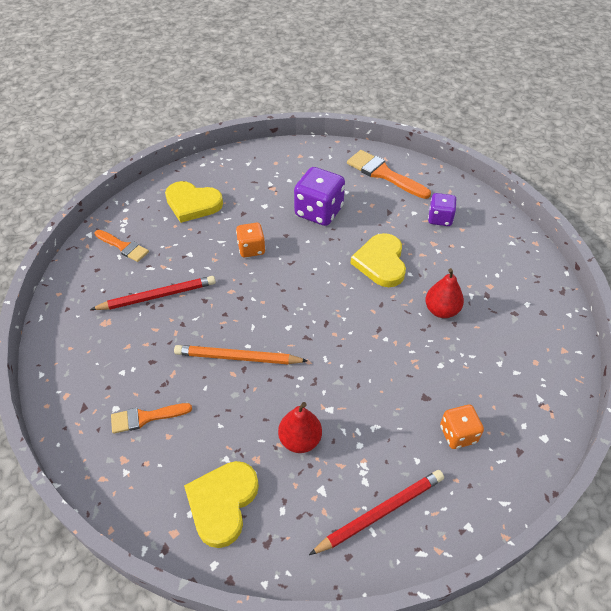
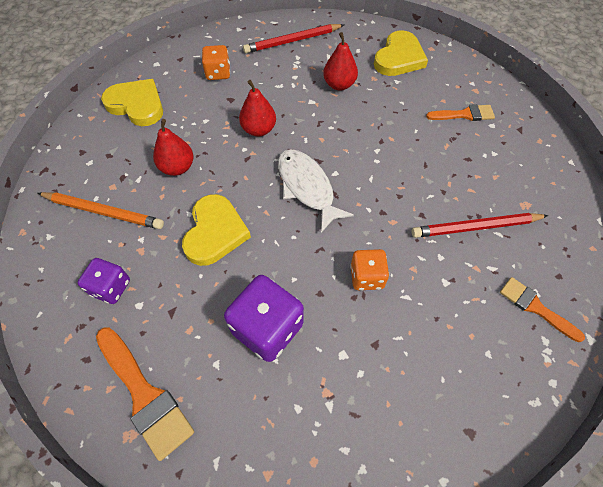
camera: 170 degrees left, 10 degrees up
(192, 204) = (451, 377): yellow heart -> yellow heart (137, 105)
(238, 357) = (386, 150): orange pencil -> orange pencil (103, 212)
(312, 309) = (307, 187): none -> white fish
(378, 362) = (259, 129): none -> red pear

